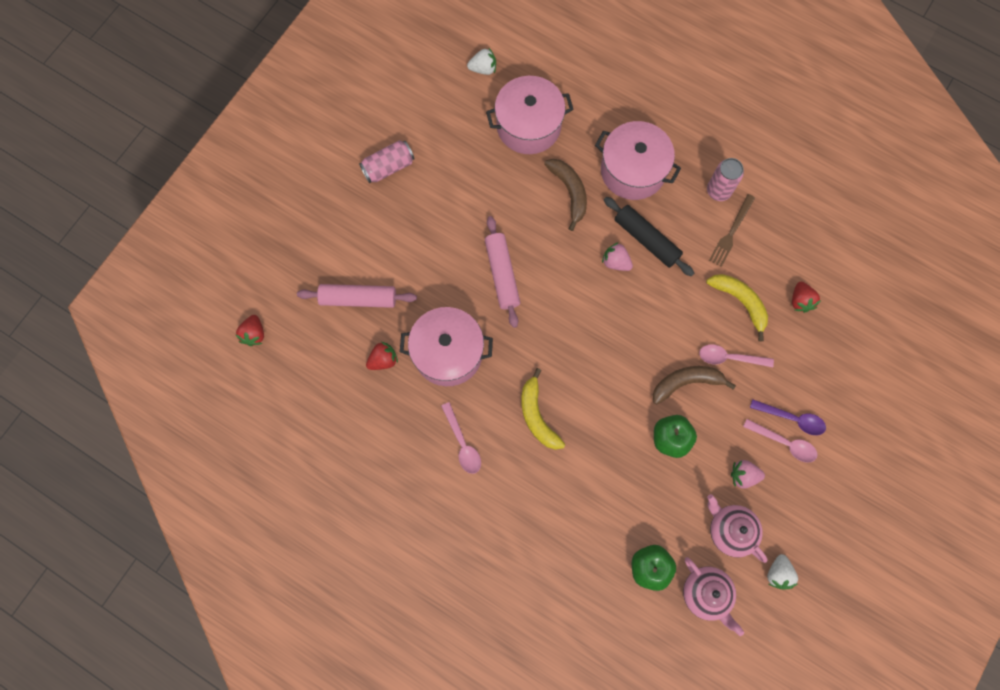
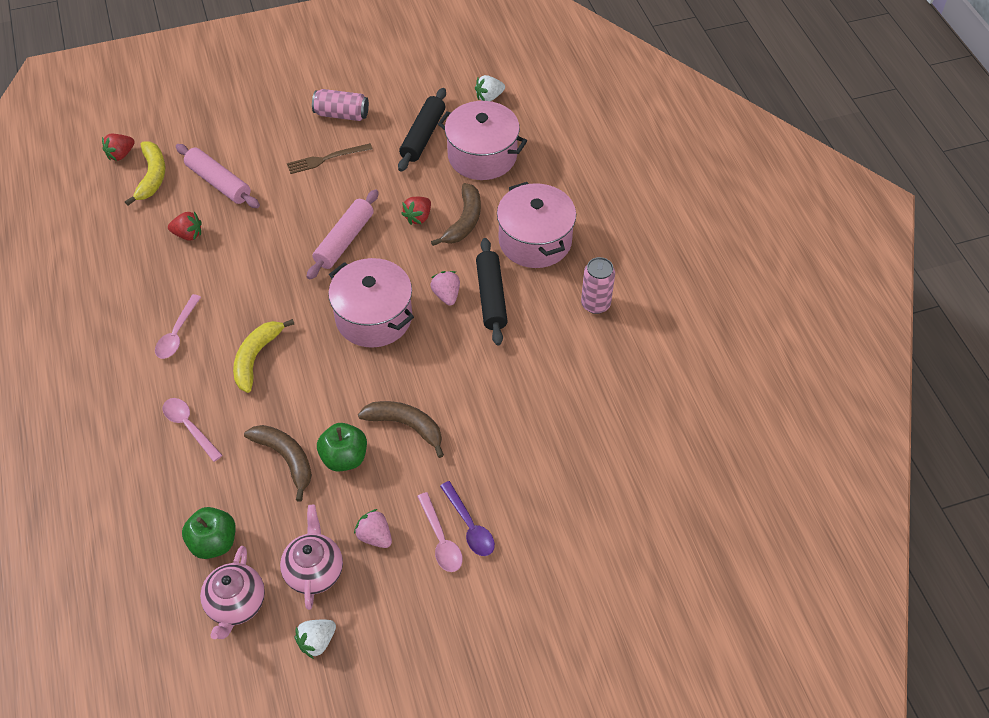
camera: 40 degrees right, 20 degrees down
(448, 353) = (240, 264): pink pot -> pink pot (374, 317)
(469, 140) = (423, 136): none -> black rolling pin
(483, 69) = (489, 97): white strawberry -> white strawberry turned 120 degrees clockwise
(634, 471) = (285, 459): none -> brown banana
(729, 357) = (465, 435): pink spoon -> pink spoon (189, 426)
(731, 232) = (573, 342): brown fork -> brown fork (326, 159)
(740, 302) = (523, 400): yellow banana -> yellow banana (152, 176)
(800, 301) = (580, 438): red strawberry -> red strawberry (418, 217)

